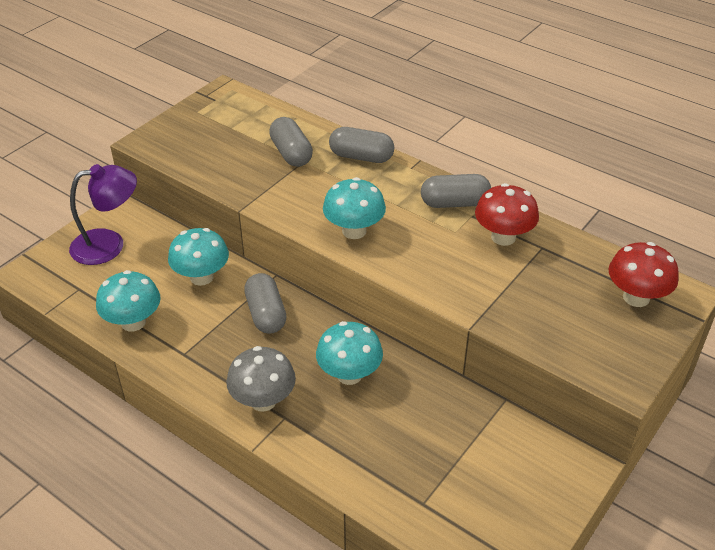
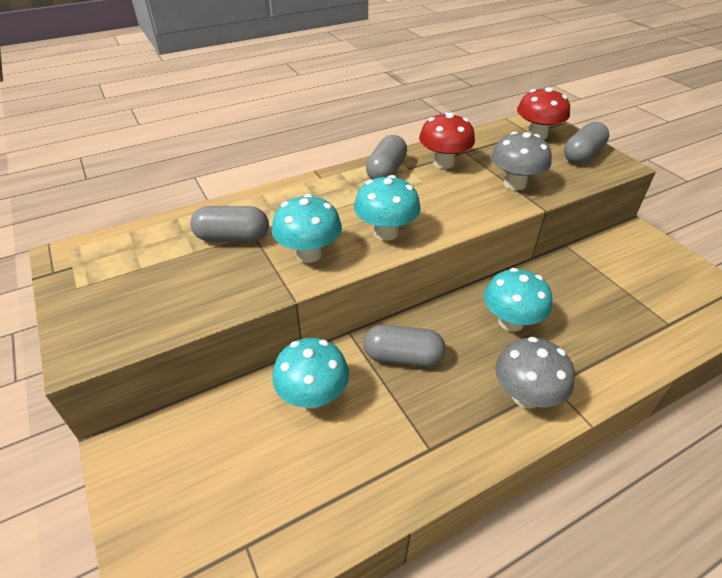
camera: 65 degrees left, 0 degrees up
(109, 245) = (184, 481): purple lamp -> none
(133, 322) = (351, 490): turquoise mushroom -> turquoise mushroom (309, 254)
(361, 157) = (280, 198): grey capsule -> grey capsule (582, 155)
(503, 297) = (514, 184): none -> grey mushroom

